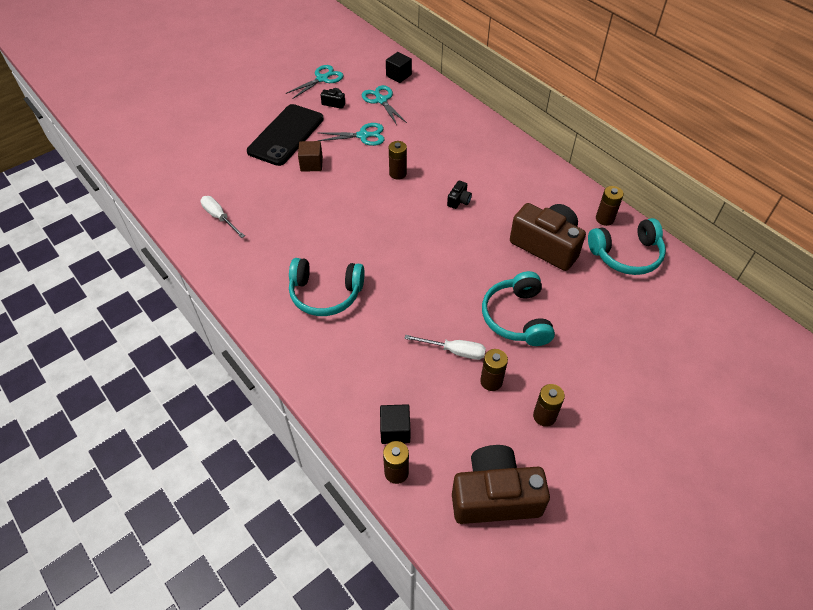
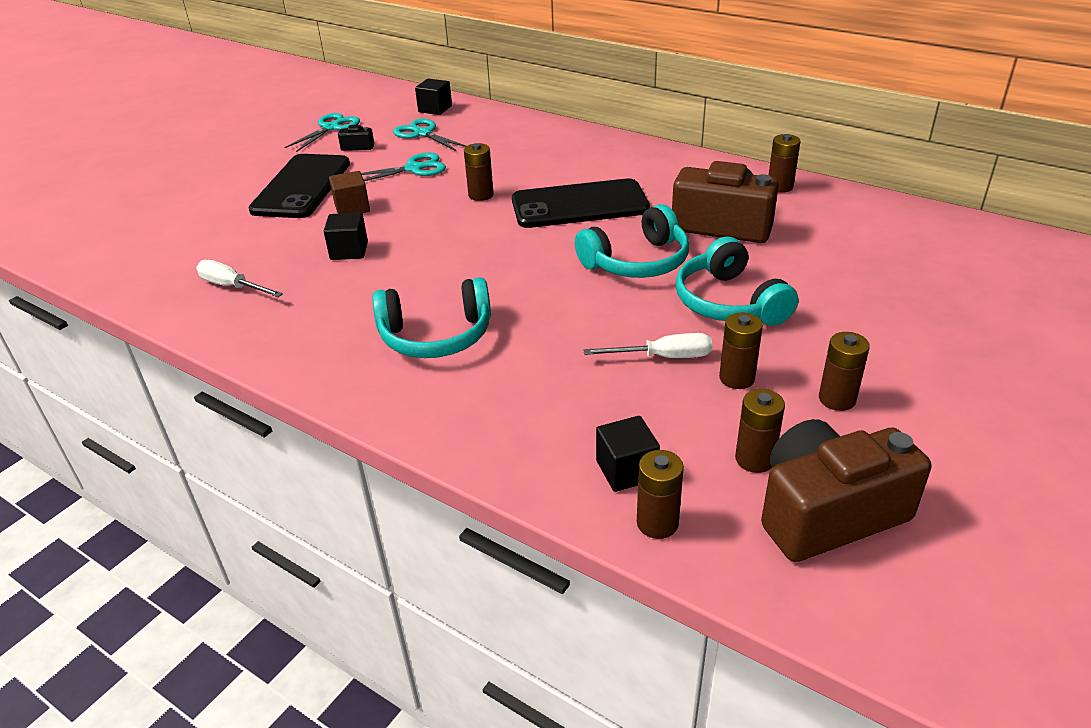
camera: 15 degrees left, 15 degrees down
(297, 204) = (349, 251): none -> black cube
(459, 201) = (579, 205): black camera -> black phone
(472, 445) = (754, 459): none -> brown battery
(626, 255) = (830, 213): turquoise headphones -> turquoise headphones (637, 262)

